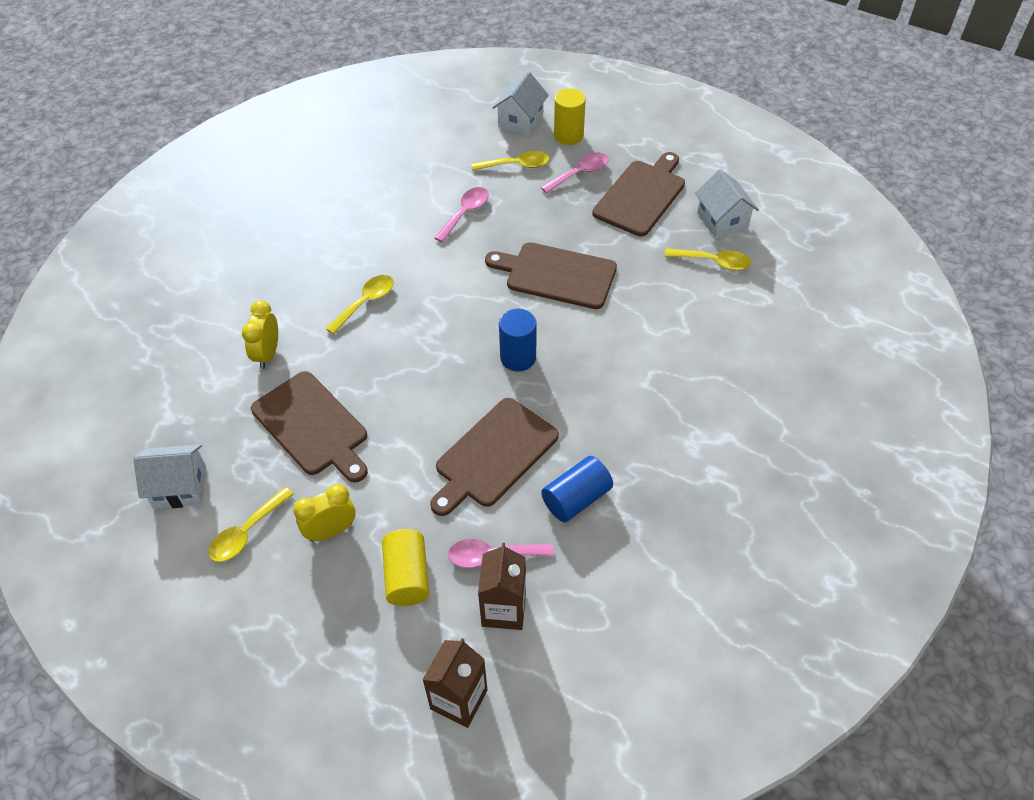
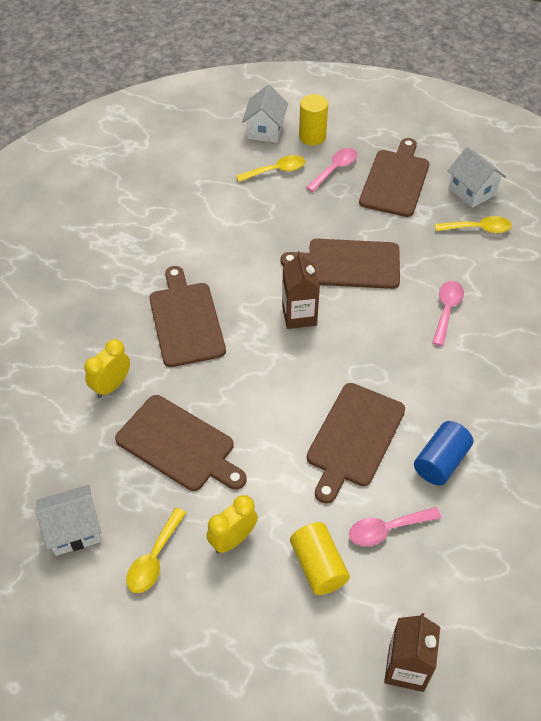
camera: 15 degrees left, 0 degrees up
(267, 354) = (111, 386): yellow clock -> yellow clock turned 45 degrees clockwise
(365, 303) = (186, 320): yellow spoon -> brown cutting board
(465, 213) = (246, 222): pink spoon -> pink spoon (446, 310)
(503, 609) = (415, 576): brown carton -> brown carton (299, 315)
(518, 357) = (342, 345): blue cylinder -> none

